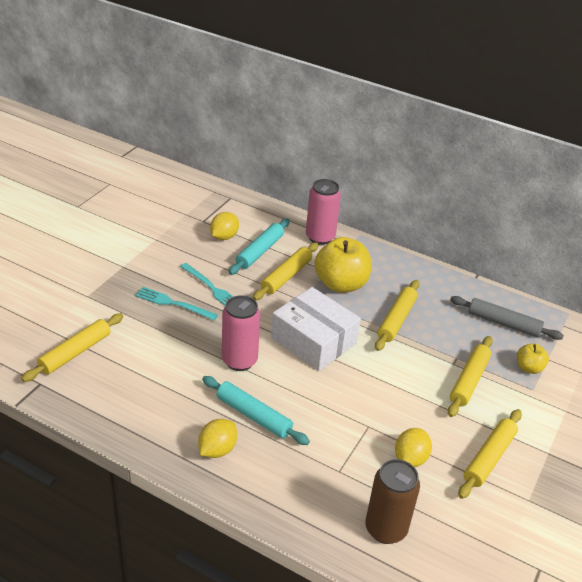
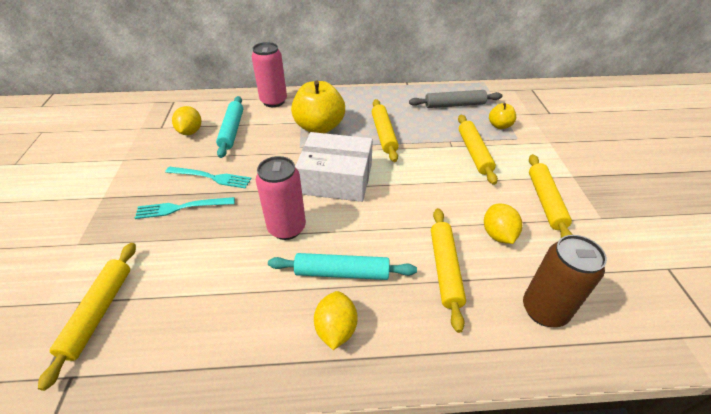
camera: 30 degrees left, 5 degrees up
(286, 276) = (270, 140): yellow rolling pin -> yellow rolling pin (445, 269)

